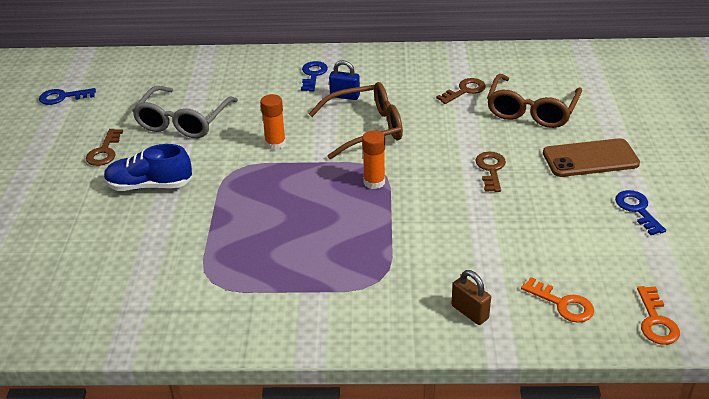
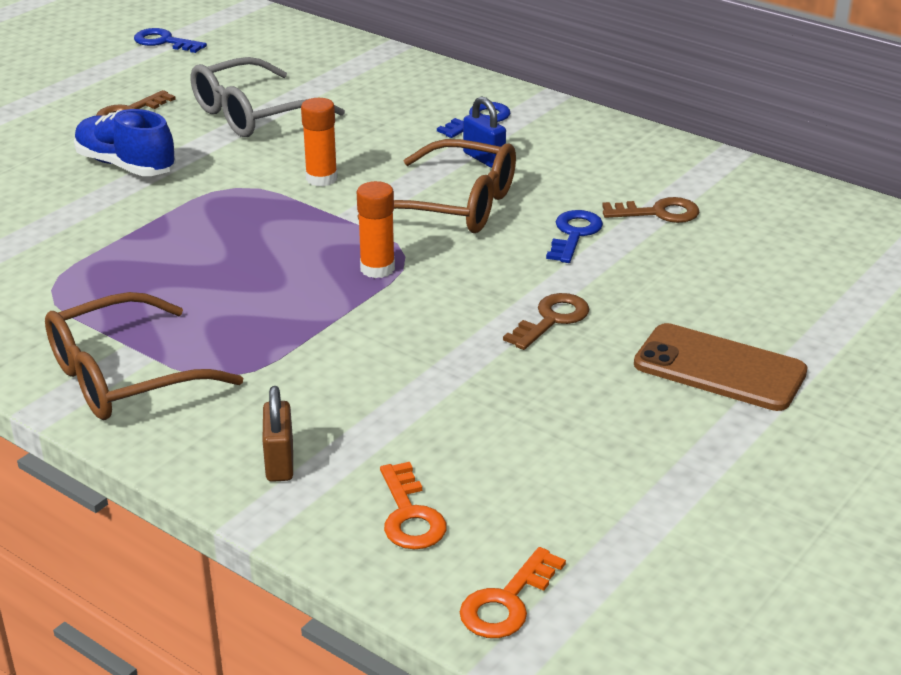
camera: 35 degrees right, 5 degrees down
(531, 111) = (720, 274): brown glasses -> brown glasses (123, 377)
(637, 209) = (693, 461): blue key -> blue key (574, 234)

